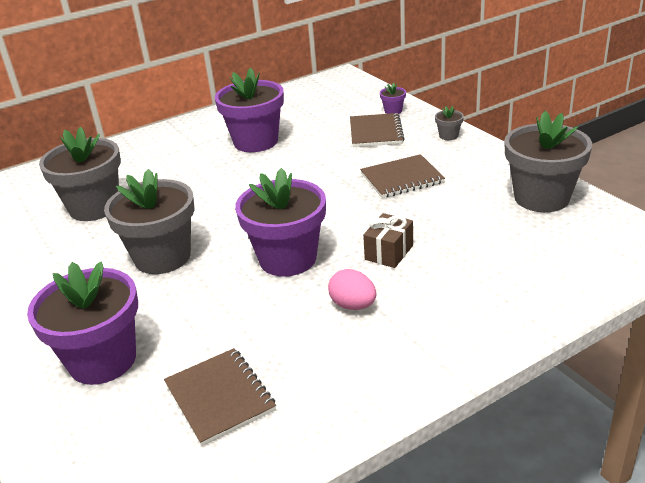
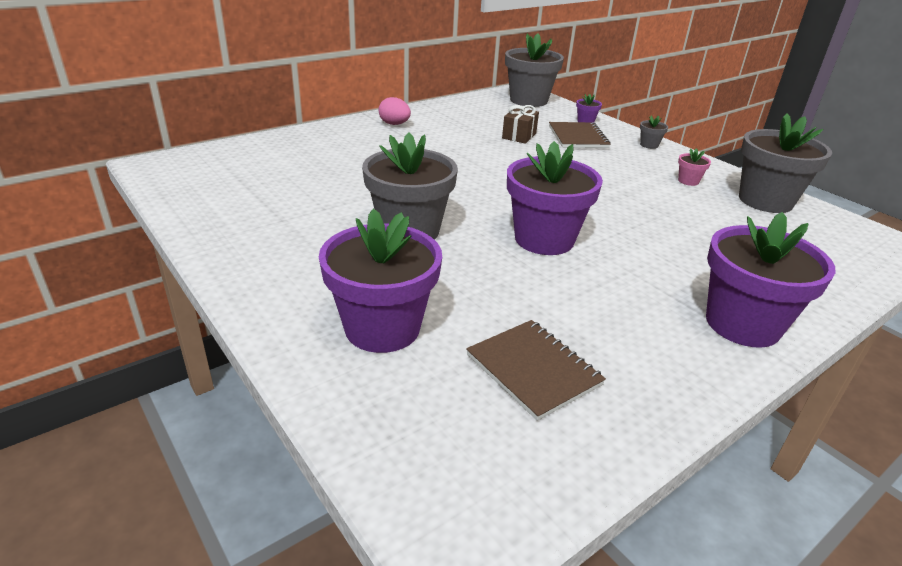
camera: 10 degrees left, 0 degrees up
(94, 207) = (315, 182): grey flower pot -> grey flower pot (528, 100)
(256, 142) = (462, 136): purple flower pot -> purple flower pot (742, 324)
(353, 305) = (633, 285): pink egg -> pink egg (394, 124)
(389, 252) = (645, 239): brown gift -> brown gift (519, 136)
(402, 178) = (623, 176): brown notebook -> none
(469, 179) = (688, 181): none -> pink flower pot

